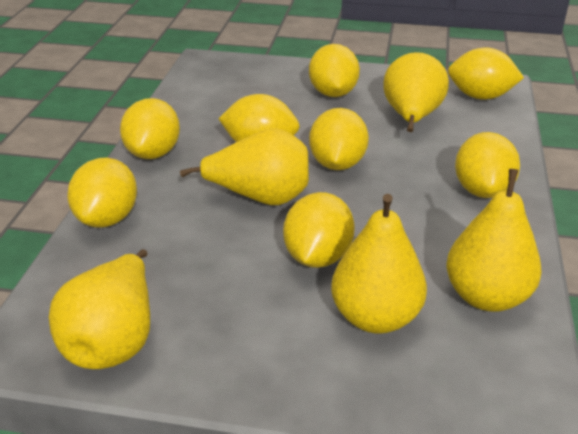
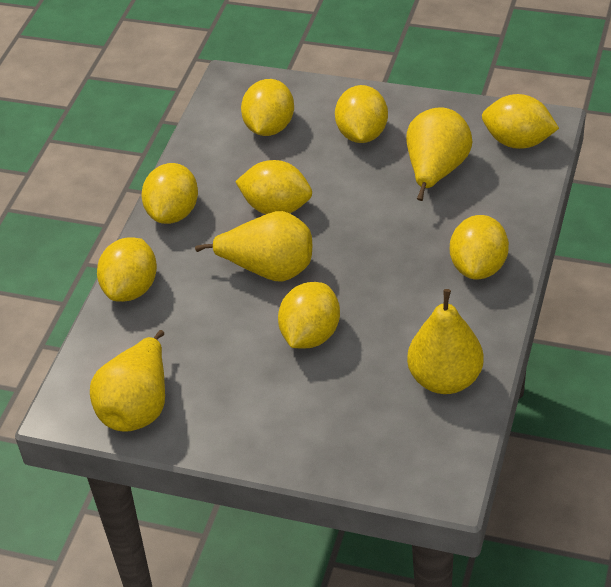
camera: 10 degrees right, 10 degrees up
(337, 164) = (348, 231): yellow lemon -> yellow lemon (269, 127)
(375, 317) = (347, 394): yellow pear -> none

